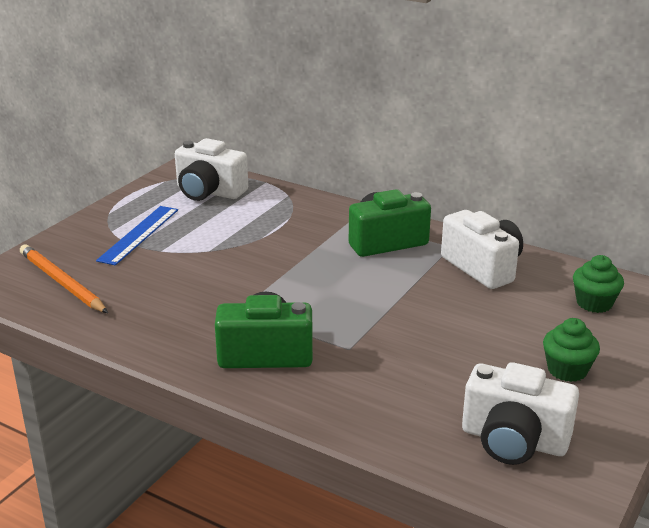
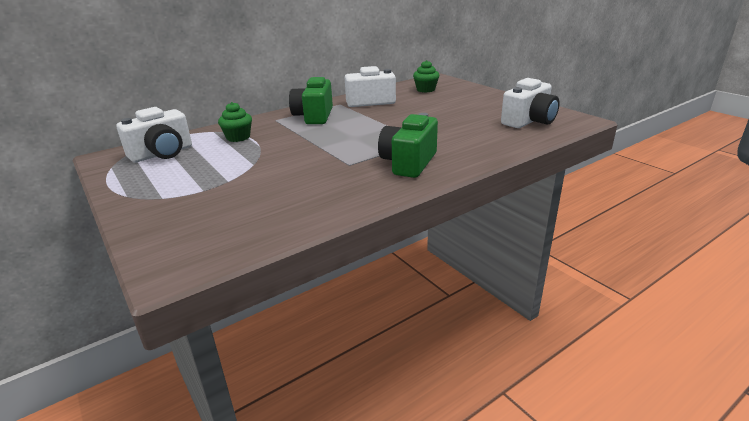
camera: 65 degrees left, 0 degrees up
(61, 282) = (222, 228): orange pencil -> none
(139, 234) = (188, 186): blue ruler -> none
(567, 370) = (477, 103): green cupcake -> green cupcake (238, 137)

